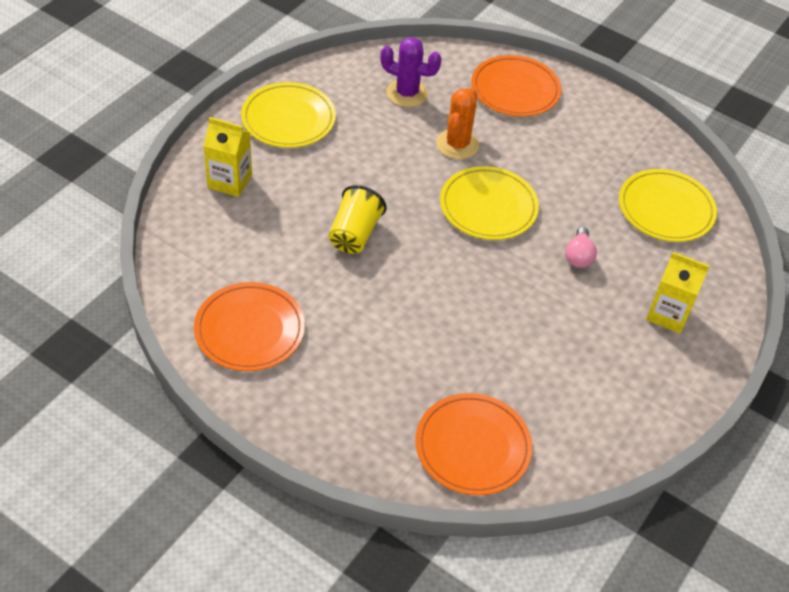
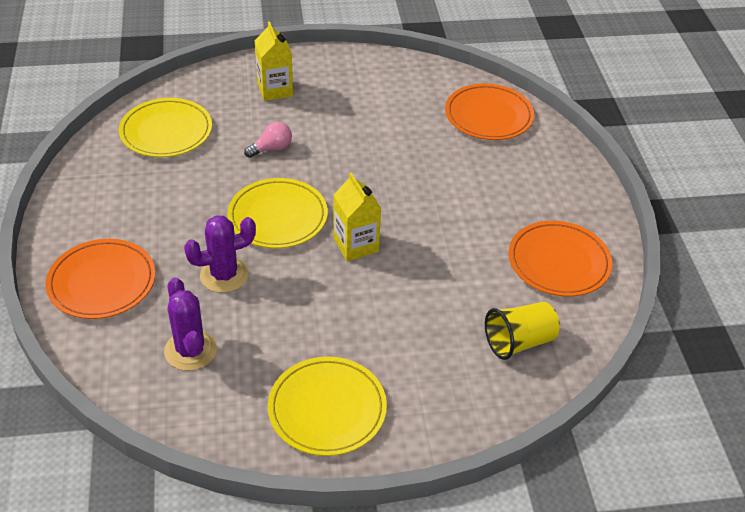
camera: 130 degrees left, 5 degrees down
(229, 181) = (451, 387): yellow carton -> yellow carton (356, 245)
(354, 234) = (402, 269): yellow cup -> yellow cup (519, 342)
(457, 144) = (224, 275): orange cactus -> purple cactus

